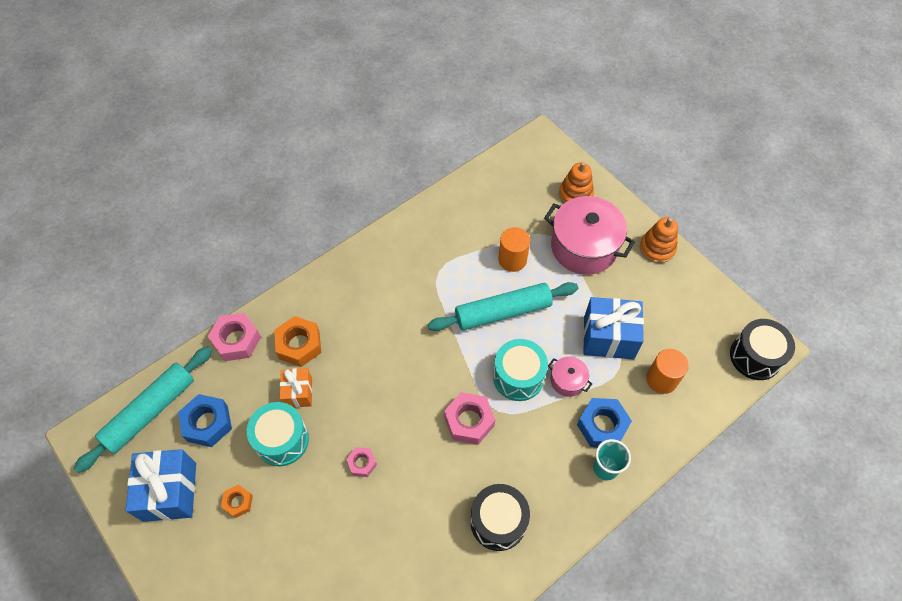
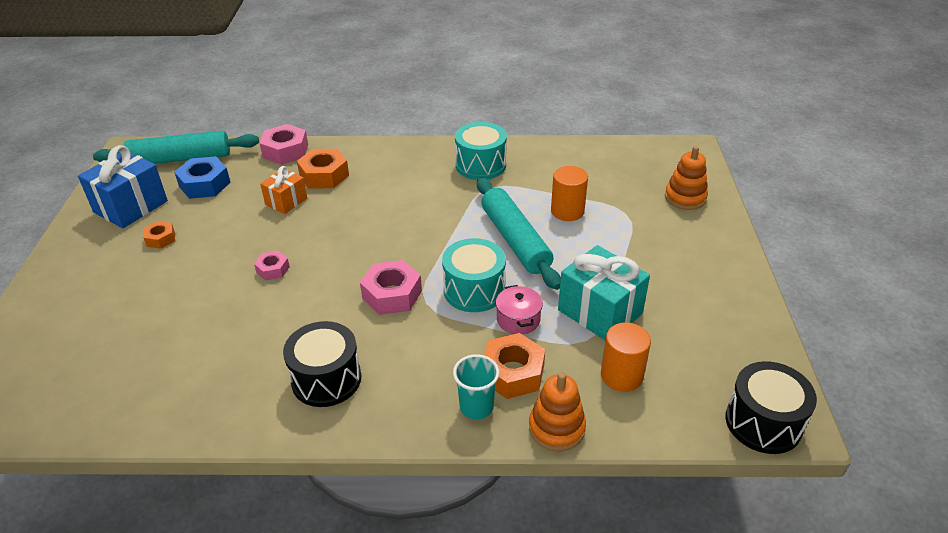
camera: 40 degrees right, 20 degrees down
(282, 440) = (238, 221): turquoise drum -> turquoise drum (480, 165)
(503, 312) = (515, 240): turquoise rolling pin -> turquoise rolling pin turned 45 degrees clockwise
(584, 247) = (651, 236): pink pot -> none
(602, 426) = (513, 373): blue nut -> orange nut
(608, 337) = (600, 312): blue gift -> turquoise gift
(657, 248) = (734, 275): orange stacking toy -> orange stacking toy (556, 428)

